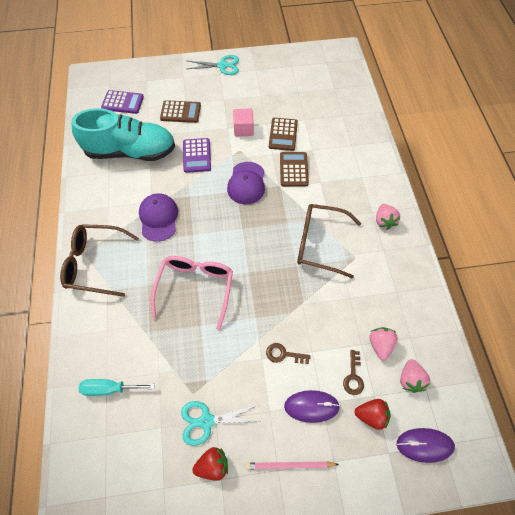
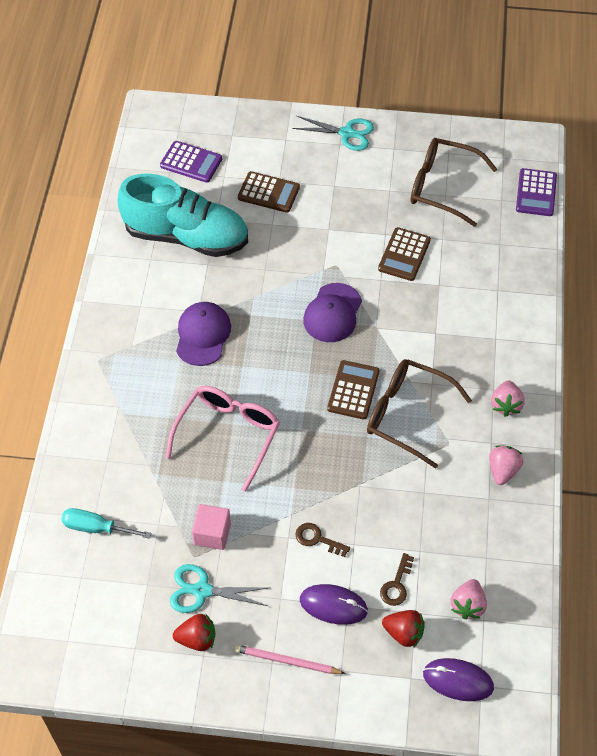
camera: 15 degrees right, 5 degrees down
(95, 263) = (108, 376): brown glasses -> brown glasses (442, 186)
(197, 155) = (275, 260): purple calculator -> purple calculator (536, 193)
(243, 129) = (350, 235): pink cube -> pink cube (212, 534)
(293, 169) = (403, 308): brown calculator -> brown calculator (353, 390)
(380, 345) = (444, 557): pink strawberry -> pink strawberry (503, 470)

